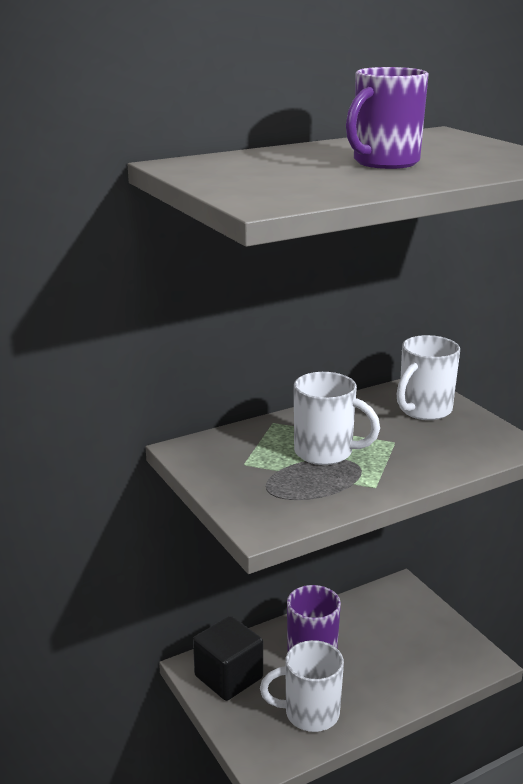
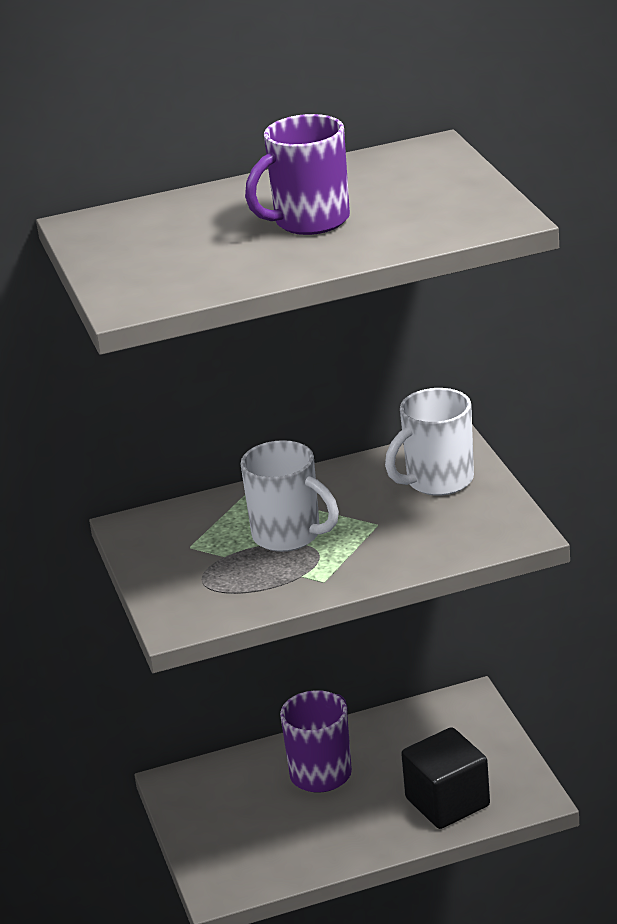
camera: 15 degrees right, 5 degrees up
(228, 677) = (210, 796): black cube -> black cube (447, 802)
(309, 713) = (291, 843): white mug -> none

